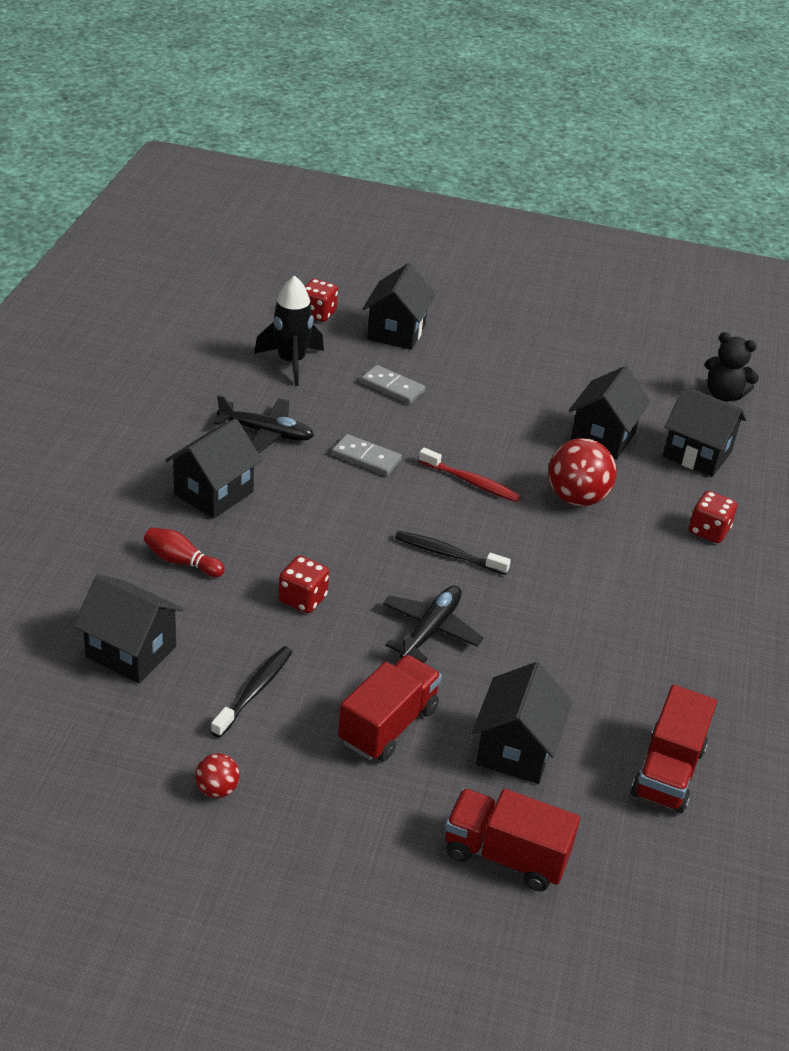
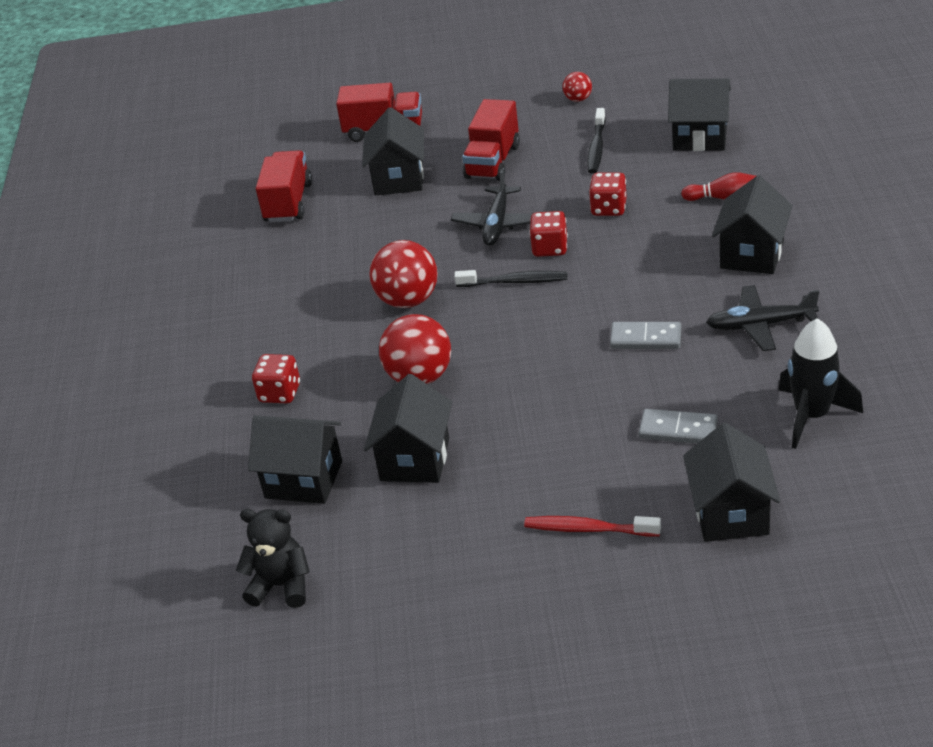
camera: 170 degrees right, 0 degrees up
(317, 314) = (846, 501): red dice -> red dice (550, 248)
(471, 482) = (529, 353): red toothbrush -> red toothbrush (588, 529)
(561, 576) = (408, 300): none -> red ball

